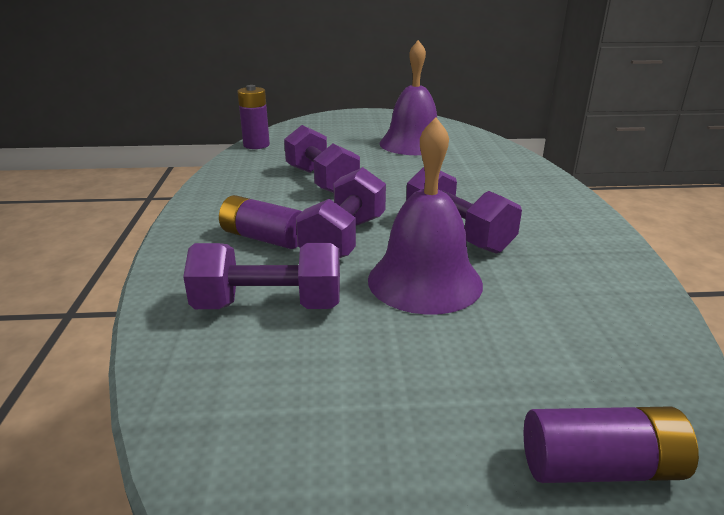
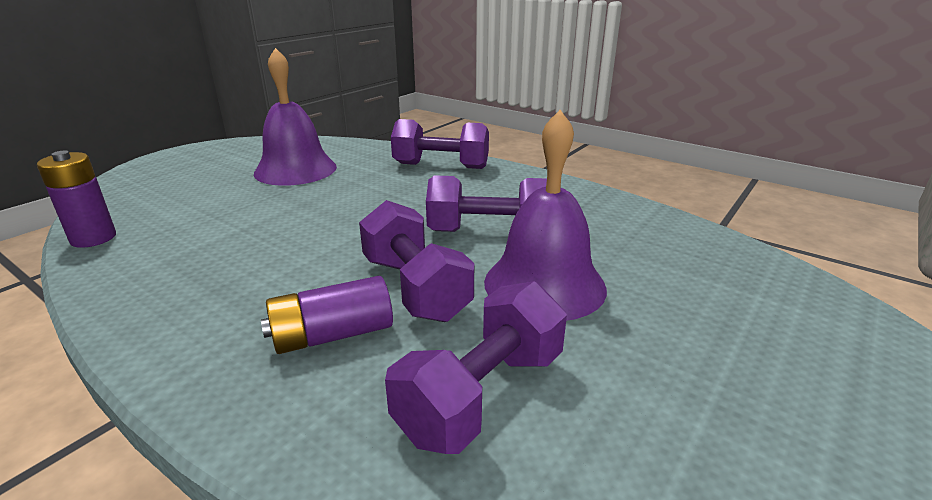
camera: 50 degrees left, 0 degrees up
(321, 181) = (273, 243): purple dumbbell -> purple dumbbell (441, 166)
(600, 467) = (838, 335): purple battery -> none

